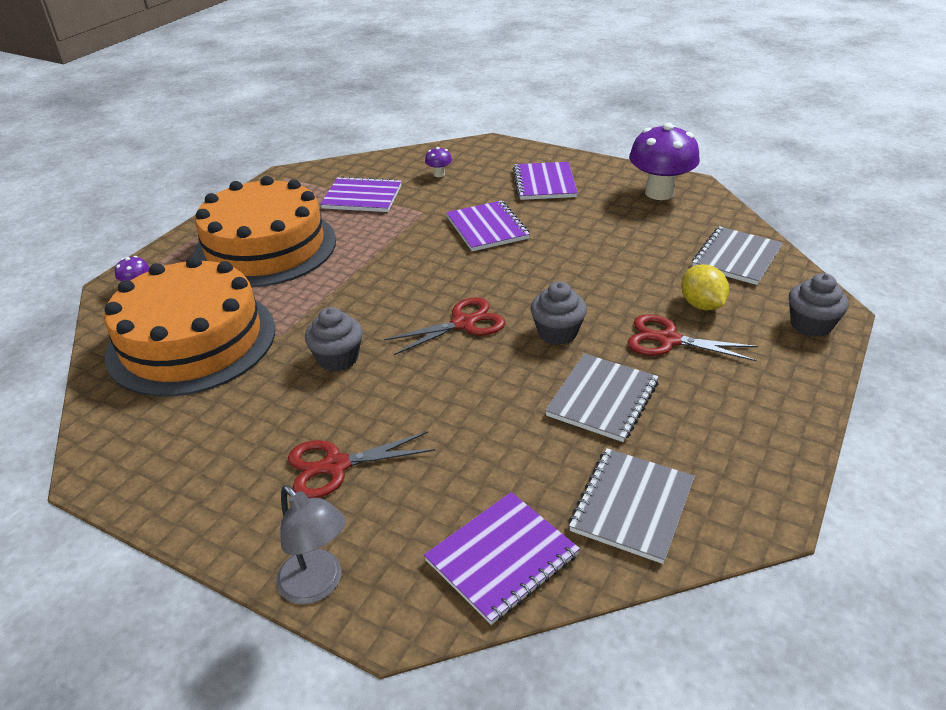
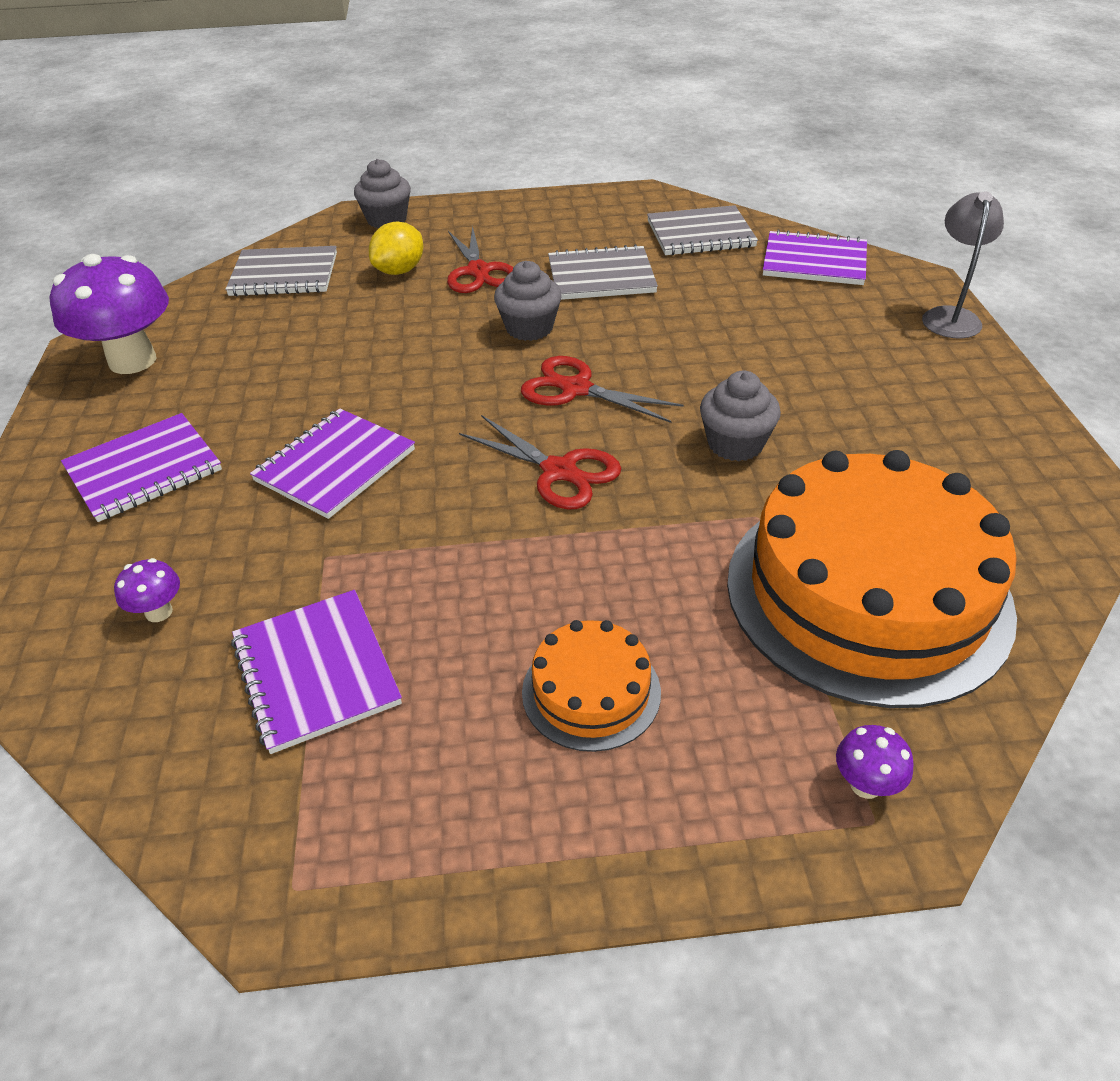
camera: 125 degrees left, 5 degrees up
(265, 247) = (591, 692): orange cake -> orange cake, size x0.46
(335, 466) = (855, 365): red scissors -> red scissors (559, 471)

